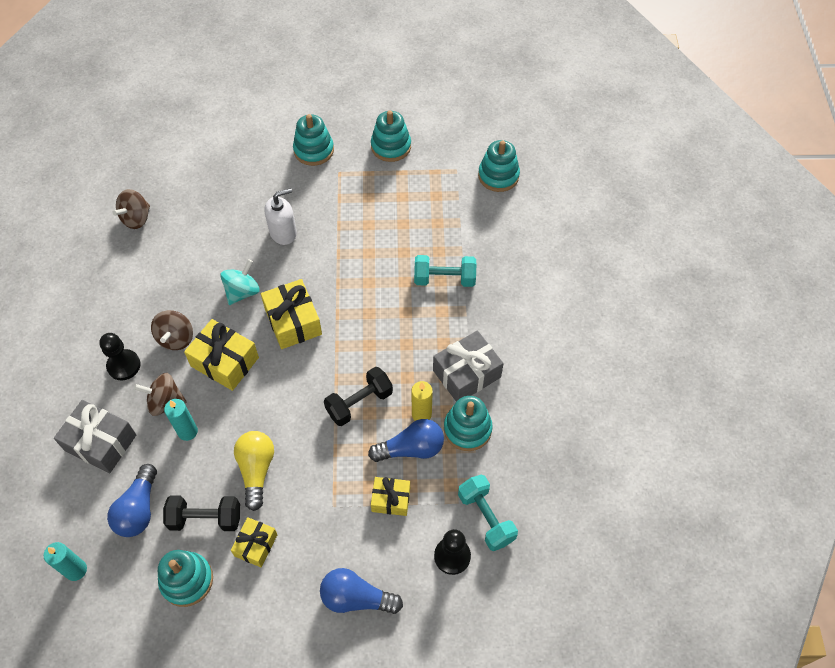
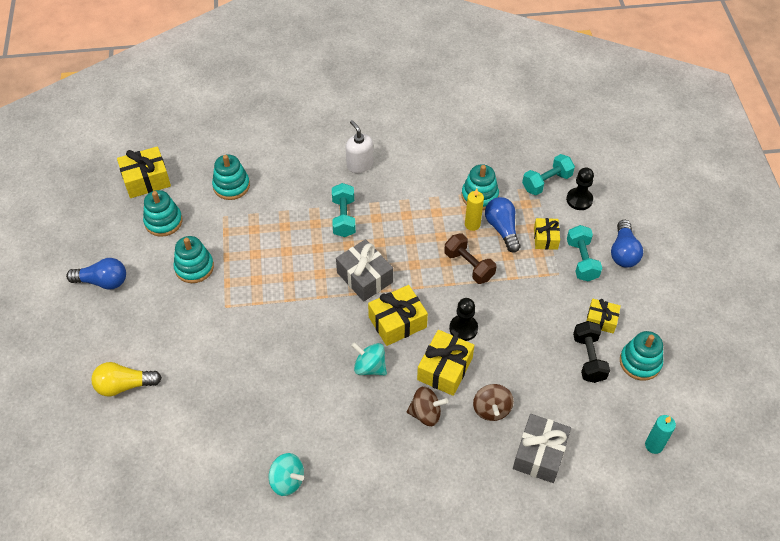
camera: 95 degrees left, 5 degrees down
(124, 365) = (460, 453): black pawn -> black pawn (463, 328)
(136, 218) = (287, 481): brown spinning top -> turquoise spinning top
(138, 509) = (592, 409): blue light bulb -> blue light bulb (103, 281)
(187, 431) = (516, 386): turquoise candle -> none
(256, 470) = (540, 329): yellow light bulb -> yellow light bulb (124, 385)
(283, 232) = (300, 343): white soap dispenser -> white soap dispenser (359, 164)
(314, 150) = (197, 331): turquoise stacking toy -> turquoise stacking toy (163, 221)
(350, 539) = (582, 260): none -> turquoise dumbbell
(359, 403) = (469, 266): black dumbbell -> brown dumbbell
(466, 374) = (432, 198): grey gift -> grey gift (365, 277)
(510, 105) = (146, 180): none -> yellow gift

